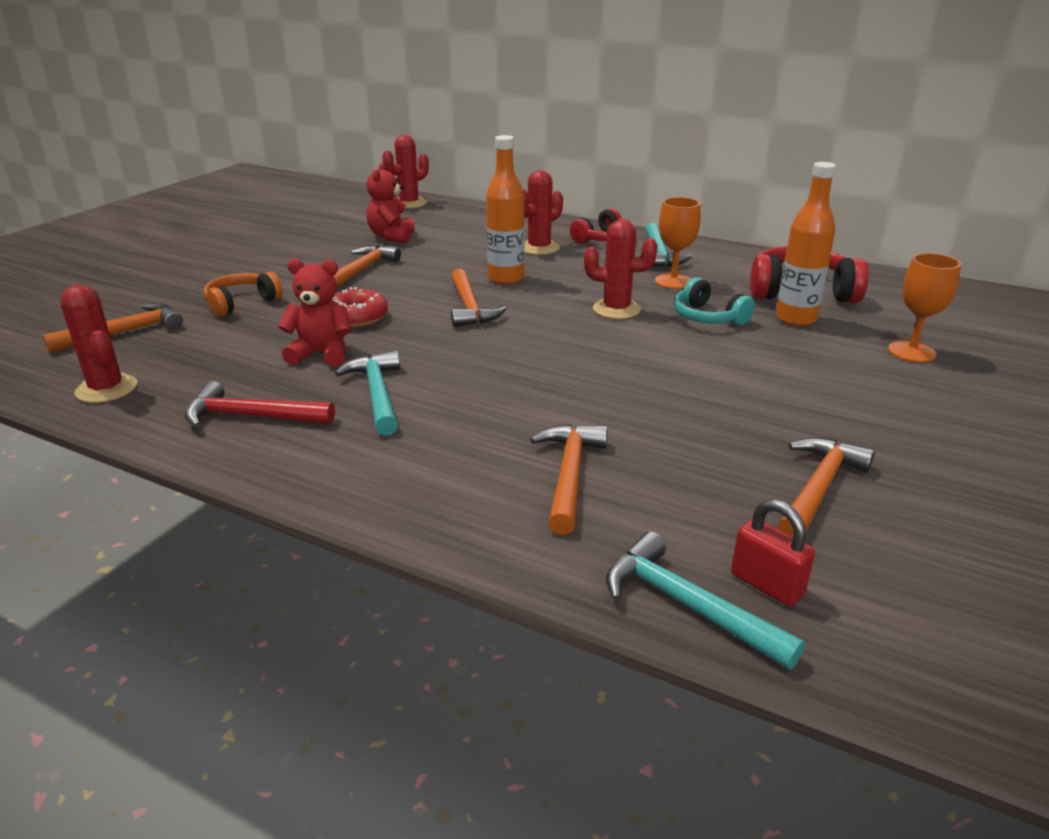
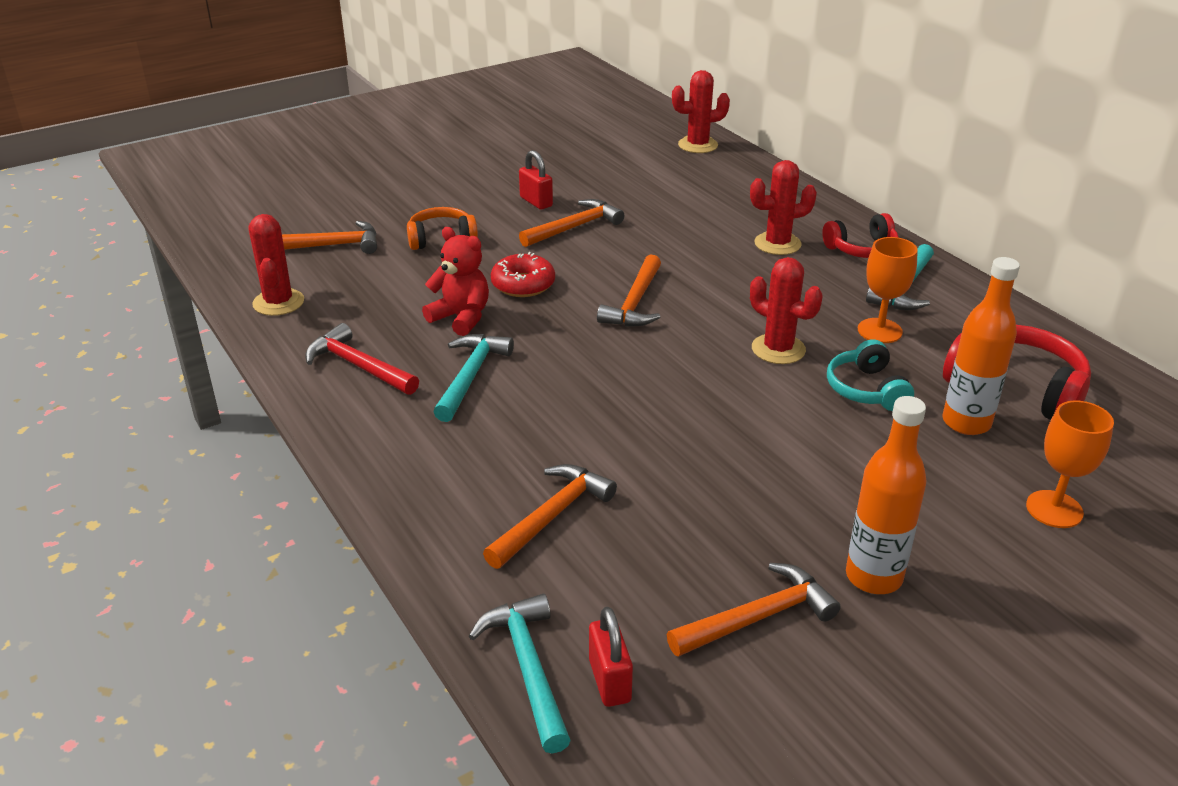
camera: 30 degrees right, 5 degrees up
(308, 261) = (536, 202): none -> red padlock
(392, 237) = (640, 189): red teddy bear -> none
(506, 278) = (704, 276): orange bottle -> orange bottle (873, 577)

